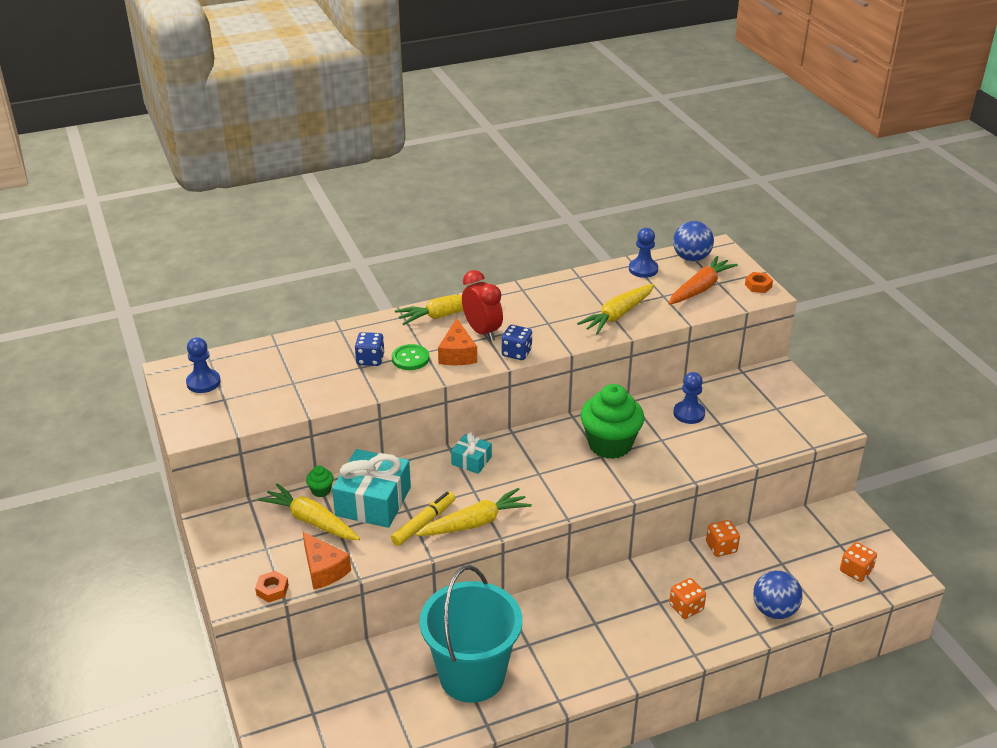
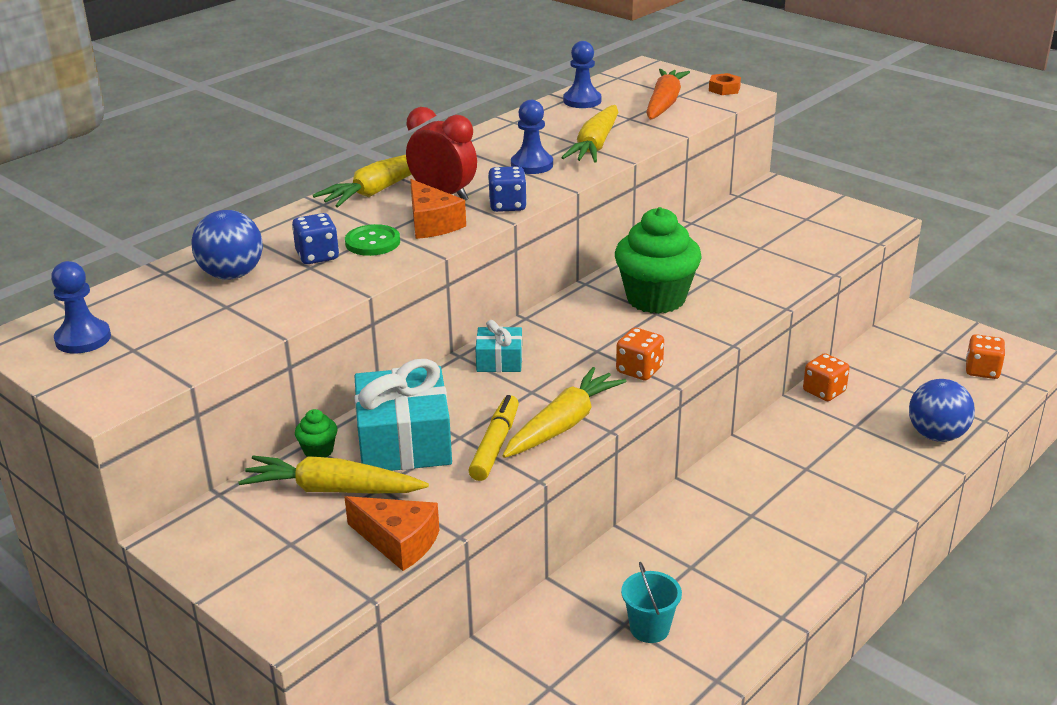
camera: 25 degrees left, 5 degrees down
(272, 590) = (341, 592): orange nut -> none
(472, 675) = (649, 628): turquoise bucket -> turquoise bucket, size x0.40
(686, 608) = (840, 464): orange dice -> orange dice (639, 370)
(689, 413) = (717, 247): blue pawn -> blue pawn (532, 165)
(691, 258) = (626, 81): blue ball -> blue ball (232, 275)

